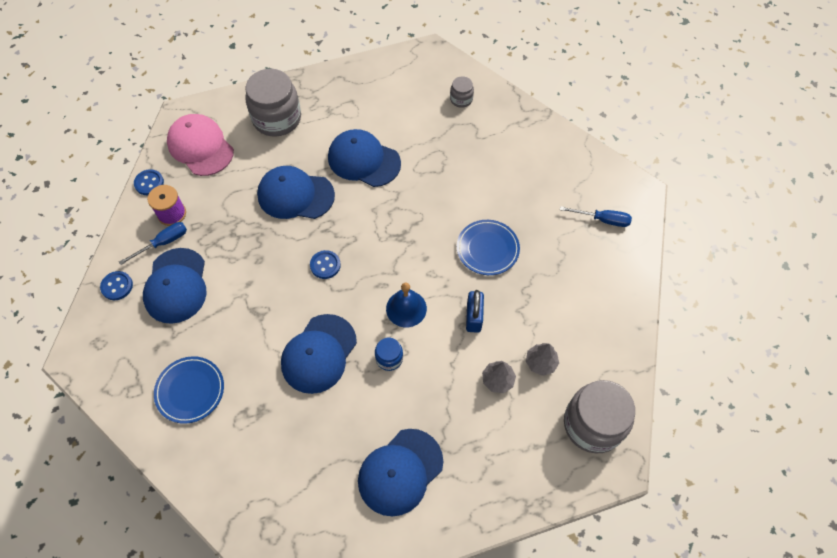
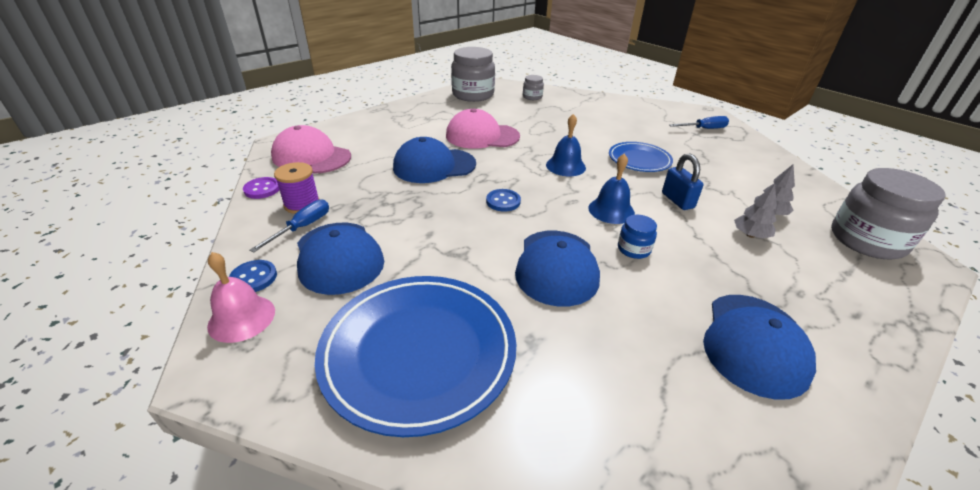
camera: 25 degrees left, 25 degrees down
(101, 321) = (241, 318): none -> pink bell
(149, 183) = (262, 189): blue button -> purple button
(190, 390) = (419, 352): blue plate -> blue plate, size x1.81
(277, 118) = (381, 129): grey jar -> grey jar (473, 95)
(364, 160) = (482, 136): blue cap -> pink cap
(411, 235) = (565, 166): none -> blue bell

